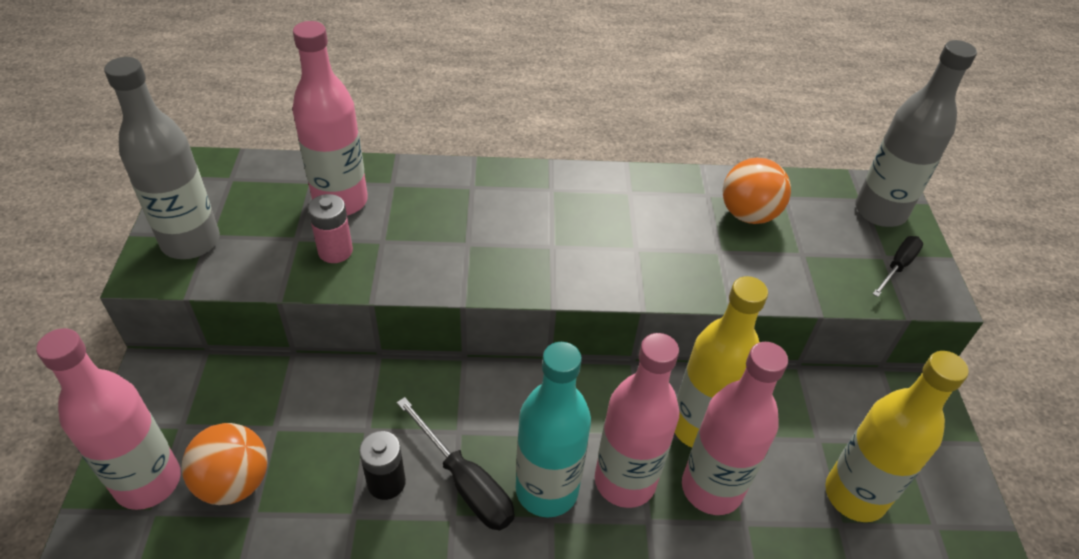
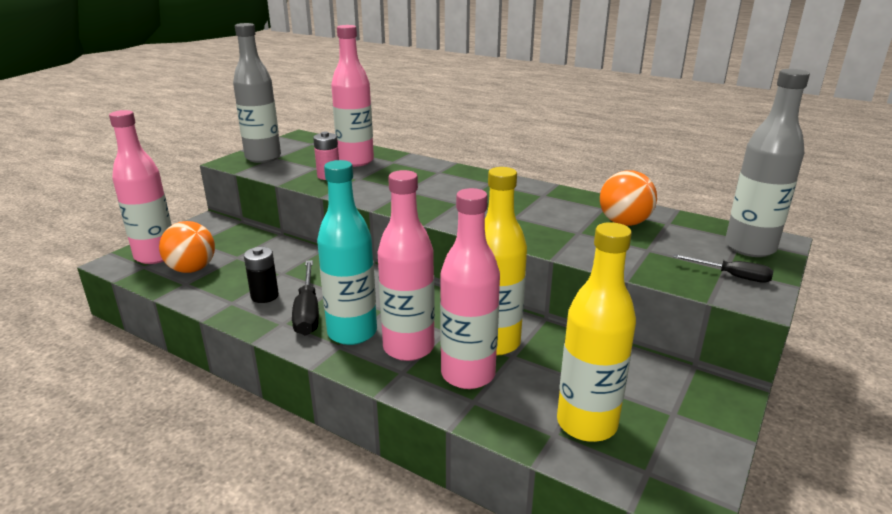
camera: 35 degrees right, 20 degrees down
(897, 266) = (732, 276): black screwdriver -> black screwdriver turned 45 degrees clockwise

